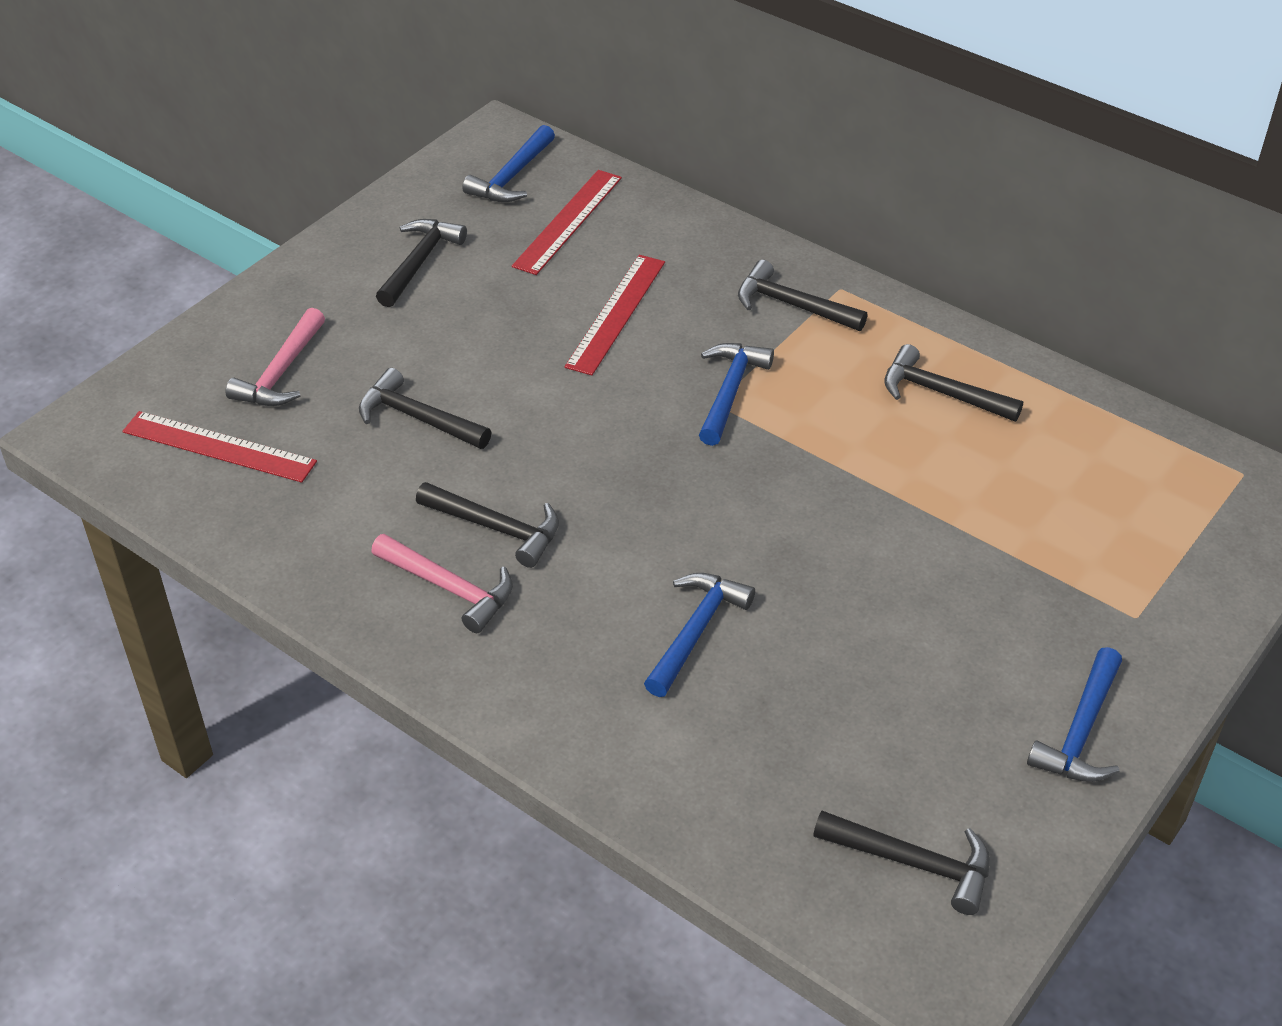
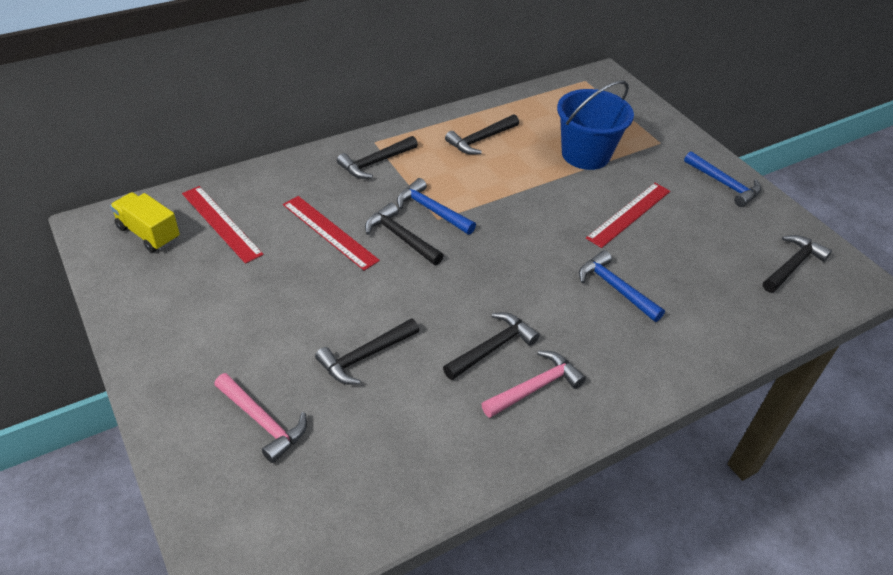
camera: 70 degrees left, 0 degrees up
(219, 447) = (322, 484): red ruler -> red ruler (629, 214)
(419, 262) = (200, 307): black hammer -> black hammer (400, 237)
(512, 176) = (149, 233): blue hammer -> yellow truck
(1010, 524) = (585, 154): none -> blue bucket

